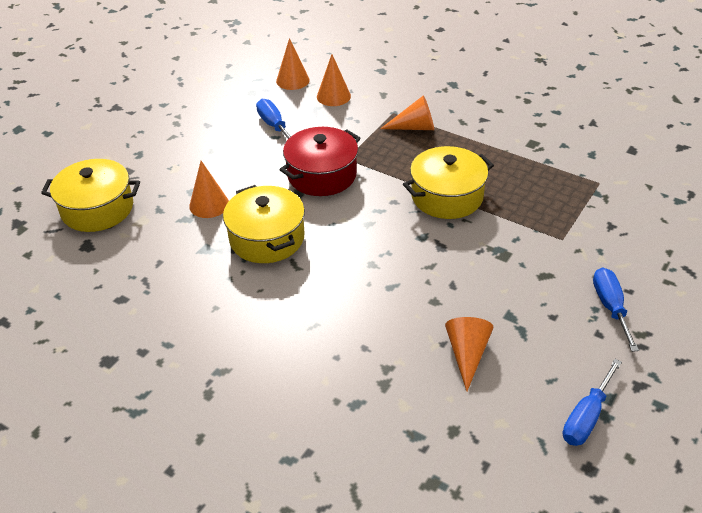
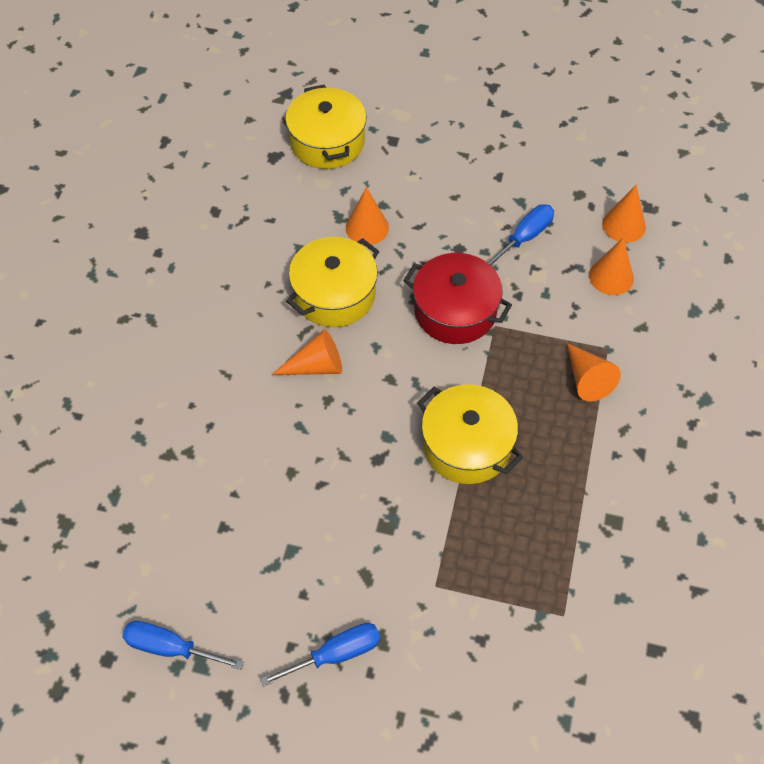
camera: 70 degrees right, 15 degrees up
(467, 354) = (225, 519): orange cone -> orange cone (316, 366)

